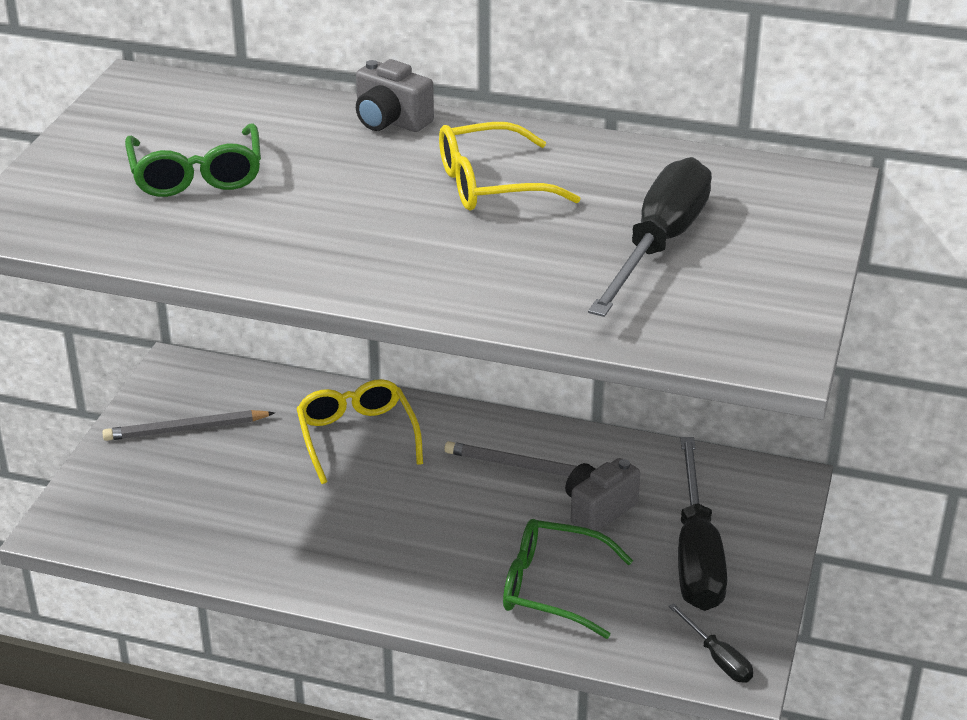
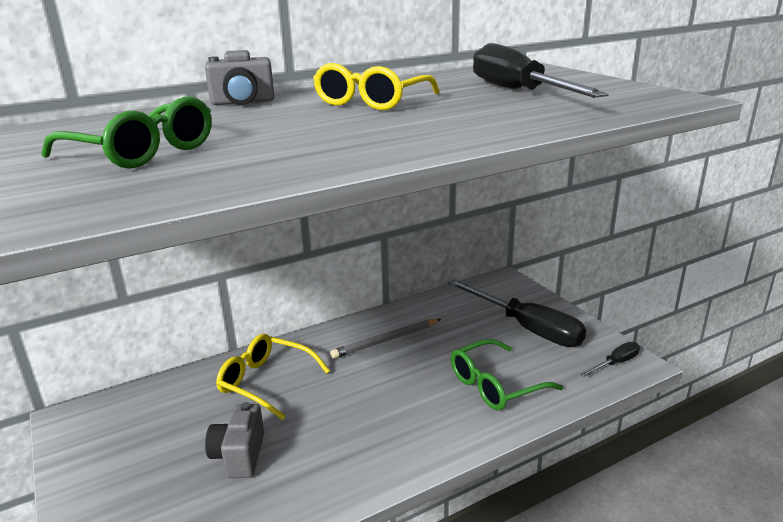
camera: 45 degrees left, 10 degrees down
(186, 429) = (130, 450): grey pencil -> none
(598, 510) = (453, 337): grey camera -> grey camera (239, 456)
(717, 658) = (615, 363): black screwdriver -> black screwdriver turned 45 degrees counterclockwise

